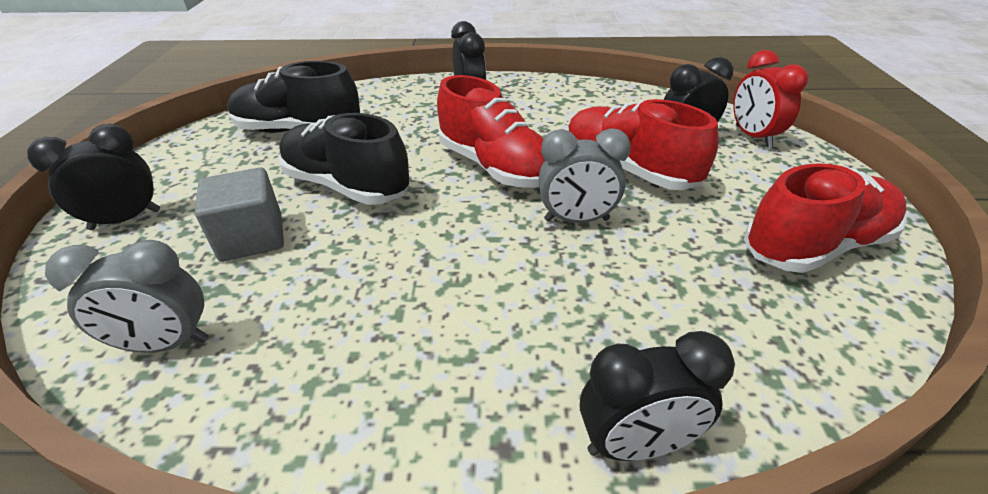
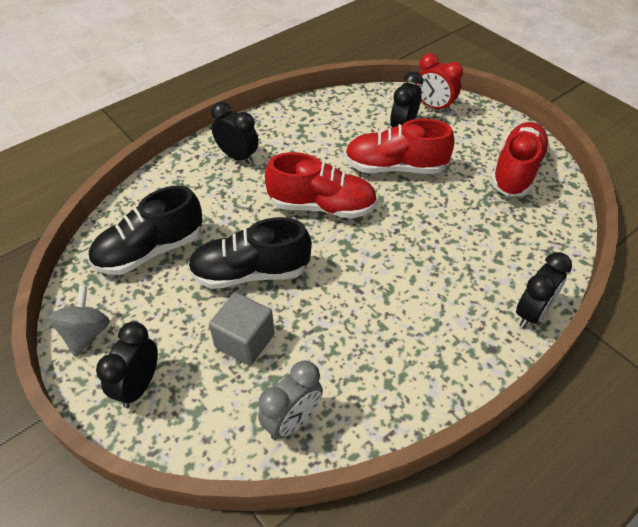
camera: 40 degrees left, 10 degrees up
(164, 161) = (86, 333): none -> grey spinning top
(576, 220) = (404, 218): grey clock -> none

